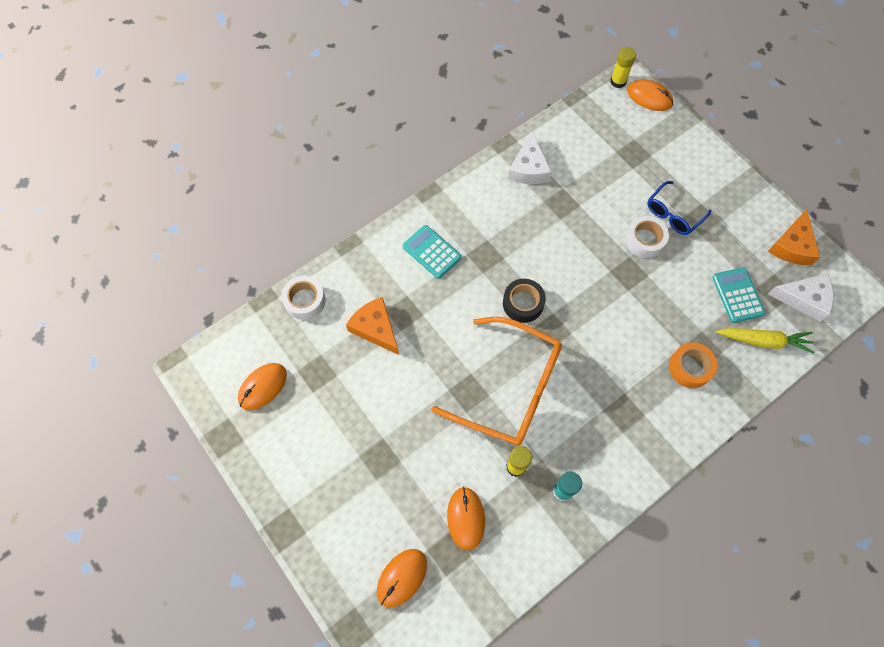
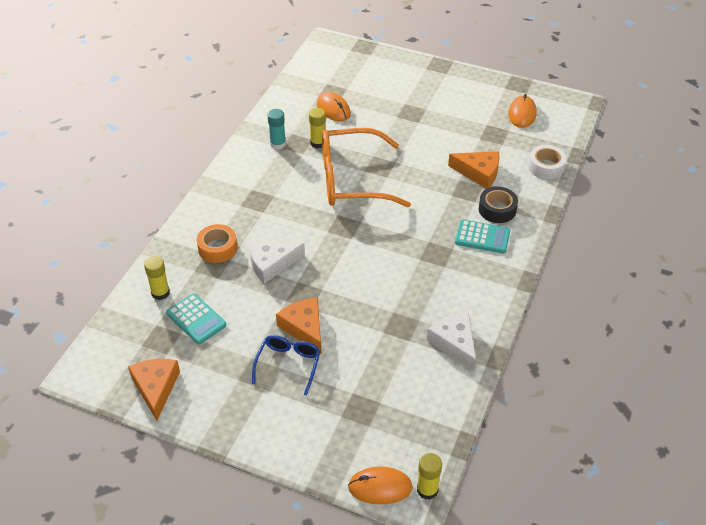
camera: 150 degrees right, 20 degrees down
(402, 577) = (352, 73): orange mouse -> none
(523, 303) = (380, 234): black tape -> black tape (497, 209)
(644, 240) = (304, 328): white tape -> orange cheese
(763, 341) = (160, 293): yellow carrot -> yellow glue stick
(804, 299) = (131, 343): white cheese -> white cheese (271, 264)

